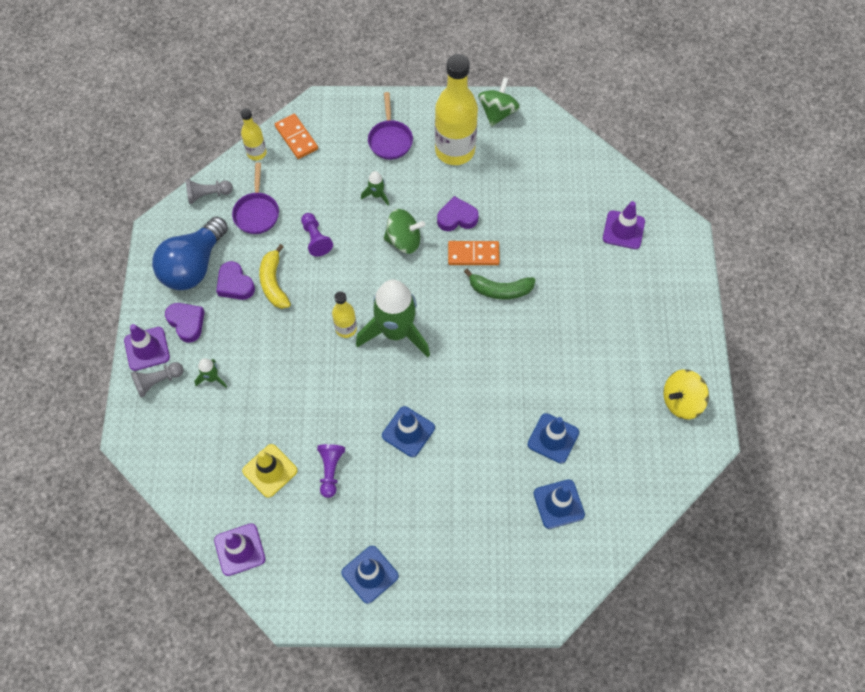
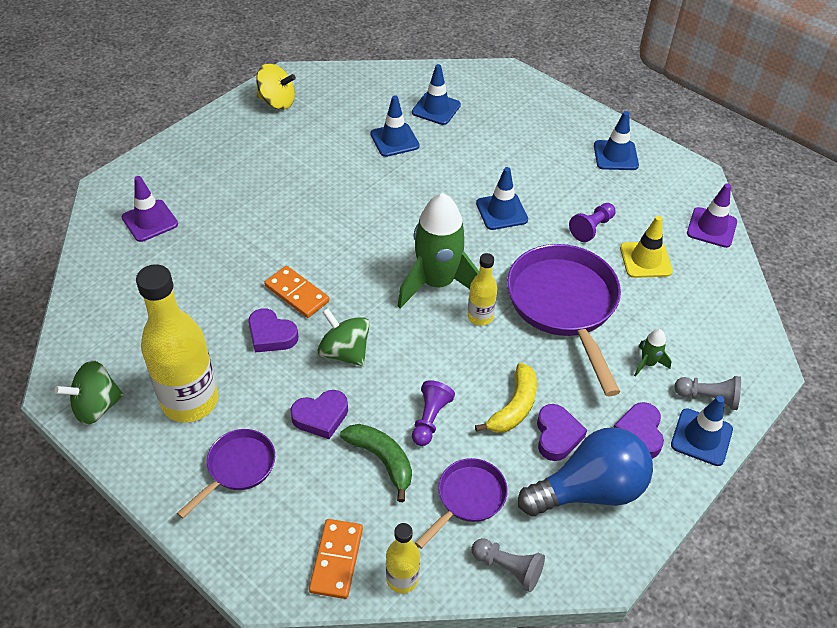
camera: 140 degrees left, 15 degrees down
(147, 349) = (701, 437): purple traffic cone -> blue traffic cone
(298, 381) = (564, 306): none -> purple pan
(377, 195) = (321, 417): green rocket -> purple heart
(500, 290) = (310, 251): green banana -> green banana (382, 460)

